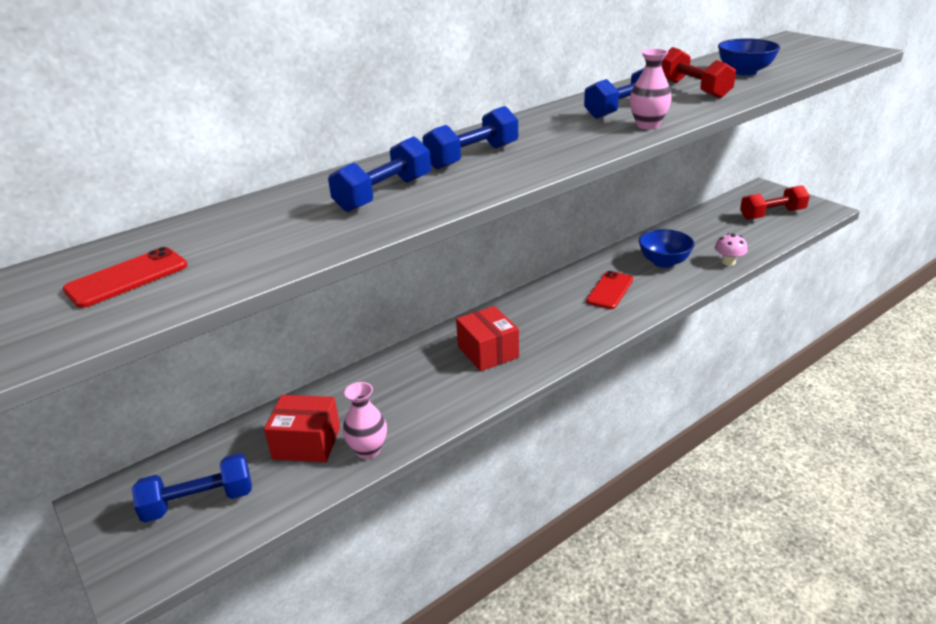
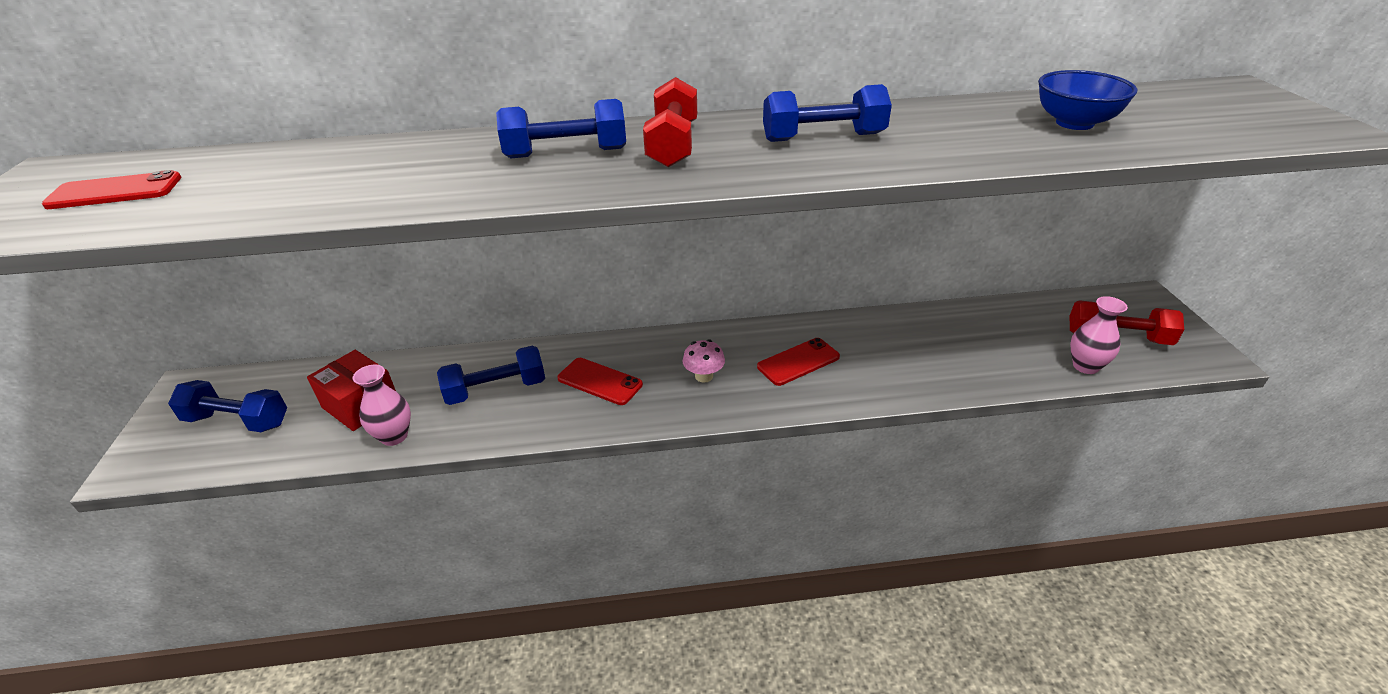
camera: 30 degrees right, 5 degrees up
(384, 194) = (419, 172): blue dumbbell -> blue dumbbell (496, 389)
(488, 352) = (600, 381): red box -> red phone
(647, 125) = (814, 166): pink vase -> pink vase (1085, 366)
(663, 262) = (899, 351): blue bowl -> none
(693, 89) = (959, 131): red dumbbell -> red dumbbell (673, 144)
(728, 262) = (983, 380): pink mushroom -> pink mushroom (704, 376)

